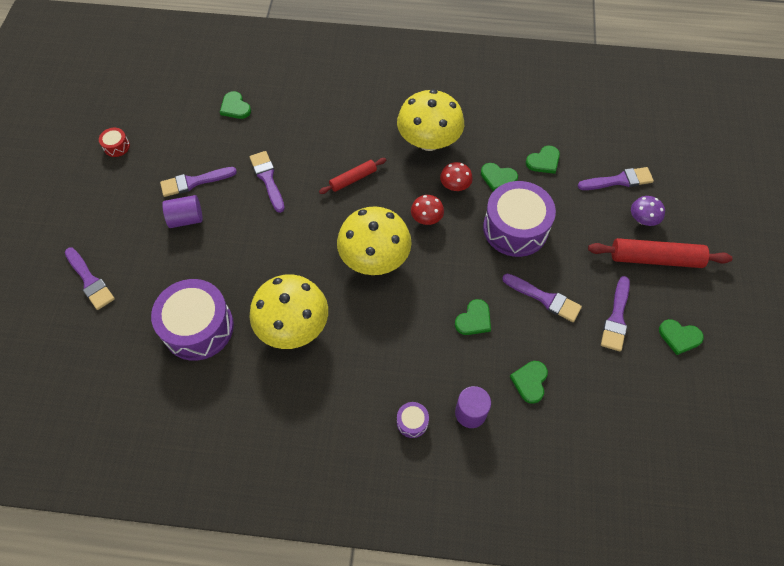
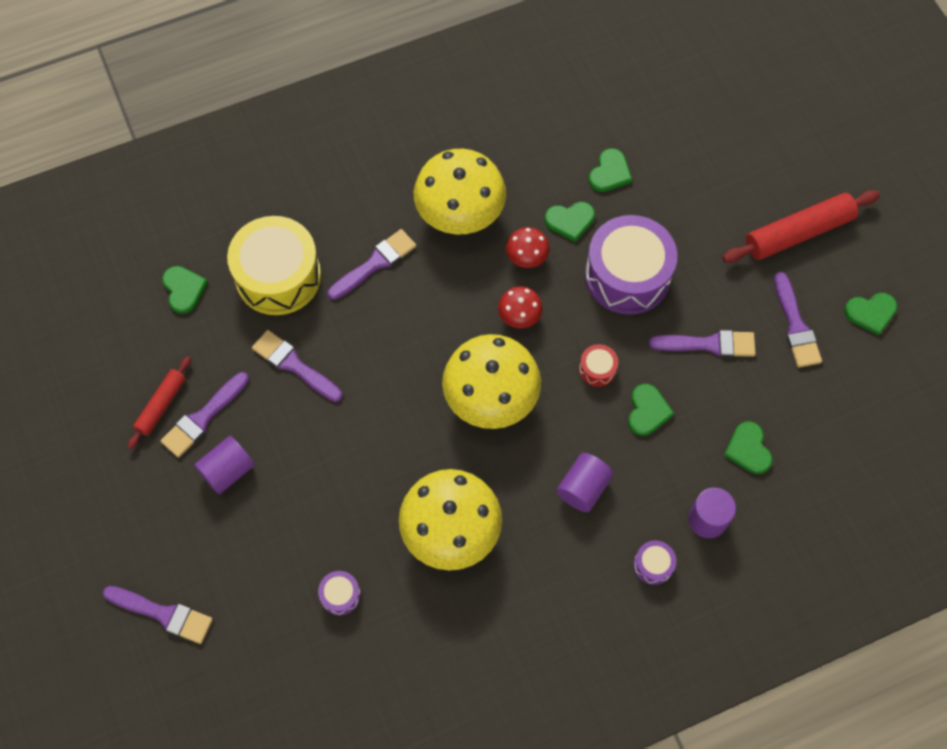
camera: 30 degrees left, 5 degrees up
(117, 146) = (64, 423): red drum -> red drum (597, 369)
(198, 327) = (340, 595): purple drum -> purple drum, size x0.42
(235, 107) = (184, 289): green heart -> green heart turned 135 degrees counterclockwise
(294, 125) = (278, 276): none -> yellow drum
(353, 179) = (400, 311): red rolling pin -> red rolling pin (161, 405)
(397, 346) = (583, 488): none -> purple cylinder
(619, 180) = (707, 155): purple brush -> purple brush (375, 263)
(642, 219) = (759, 191): purple mushroom -> none

